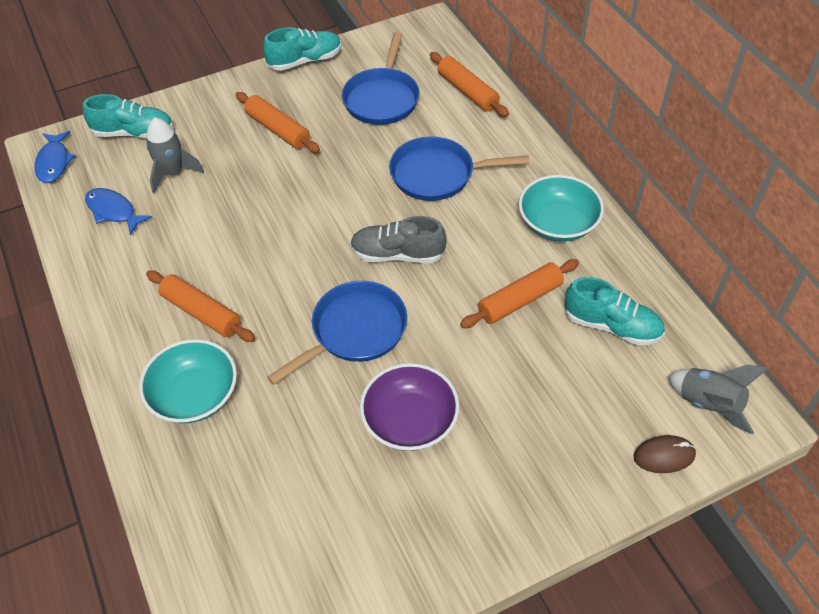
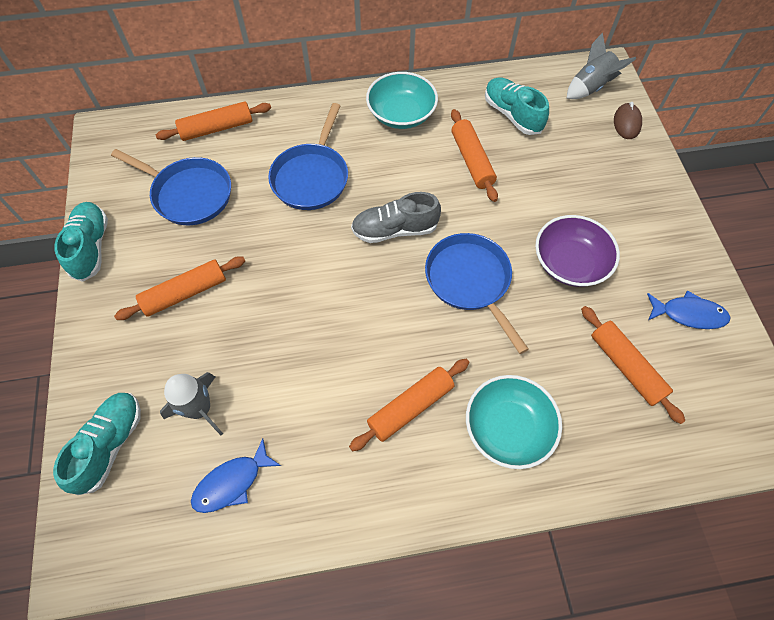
camera: 75 degrees left, 10 degrees up
(54, 162) = (113, 551): blue fish -> blue fish (689, 314)
(287, 495) = (626, 367): none -> orange rolling pin
(397, 254) = (394, 230): grey shoe -> grey shoe turned 60 degrees clockwise
(612, 326) = (512, 114): turquoise shoe -> turquoise shoe turned 75 degrees counterclockwise

